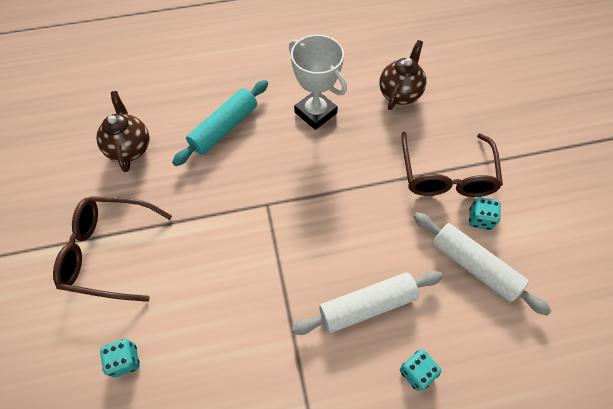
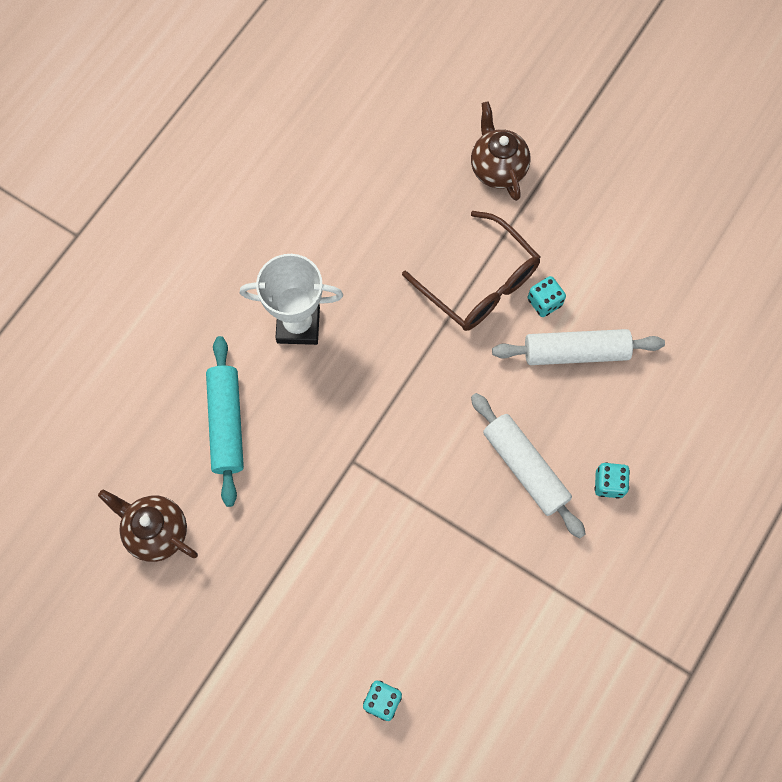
camera: 45 degrees left, 10 degrees up
(108, 251) = (260, 639): brown glasses -> none
(367, 305) = (525, 468): white rolling pin -> white rolling pin turned 60 degrees counterclockwise
(399, 93) = (357, 229): brown teapot -> brown teapot (497, 169)

